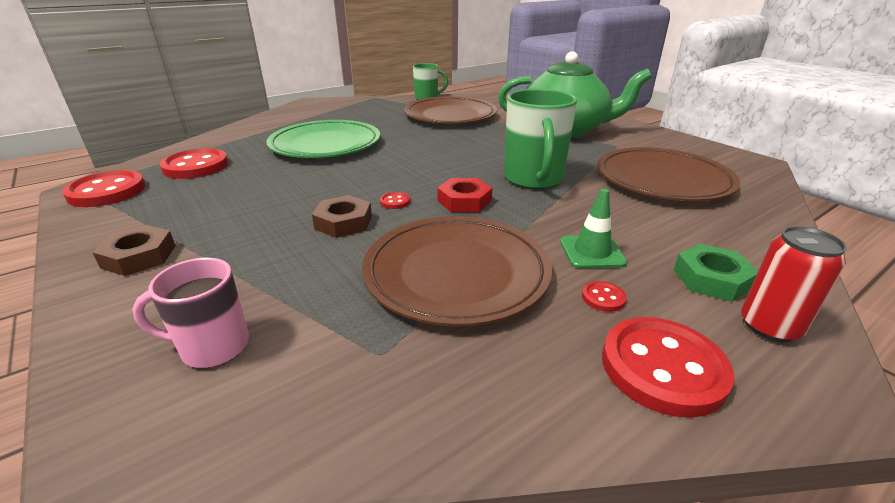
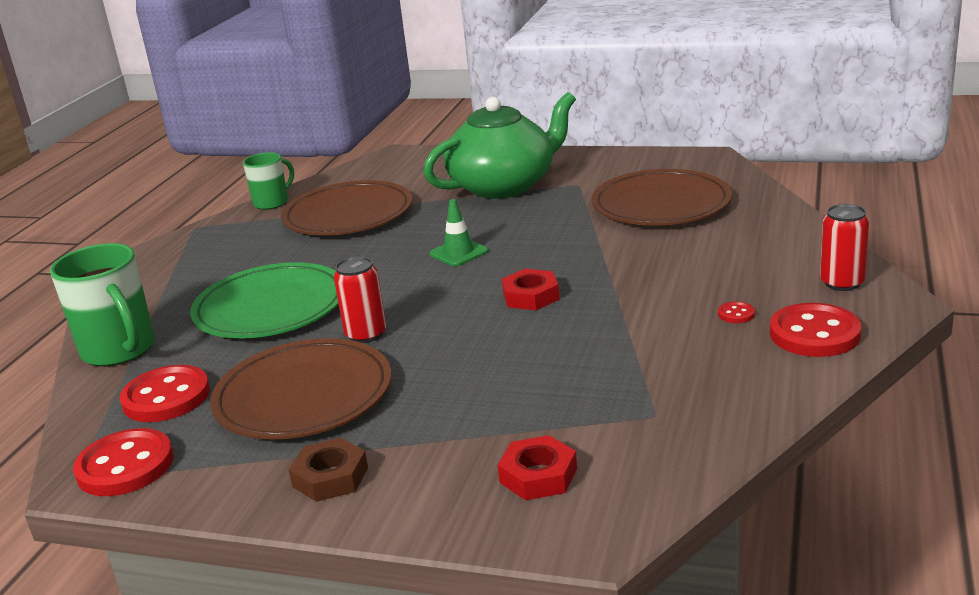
camera: 35 degrees left, 5 degrees down
(213, 347) = (538, 475): pink mug -> red nut
(335, 179) = (366, 334): none -> red can
(343, 222) = (459, 362): brown nut -> none
(395, 202) = (470, 325): red button -> none
(456, 273) = (619, 349): brown plate -> brown plate (303, 396)
(533, 179) = (556, 250): green mug -> green mug (120, 351)
(592, 252) = (689, 288): green traffic cone -> green traffic cone (459, 253)
(711, 279) = (782, 269): green nut -> none

